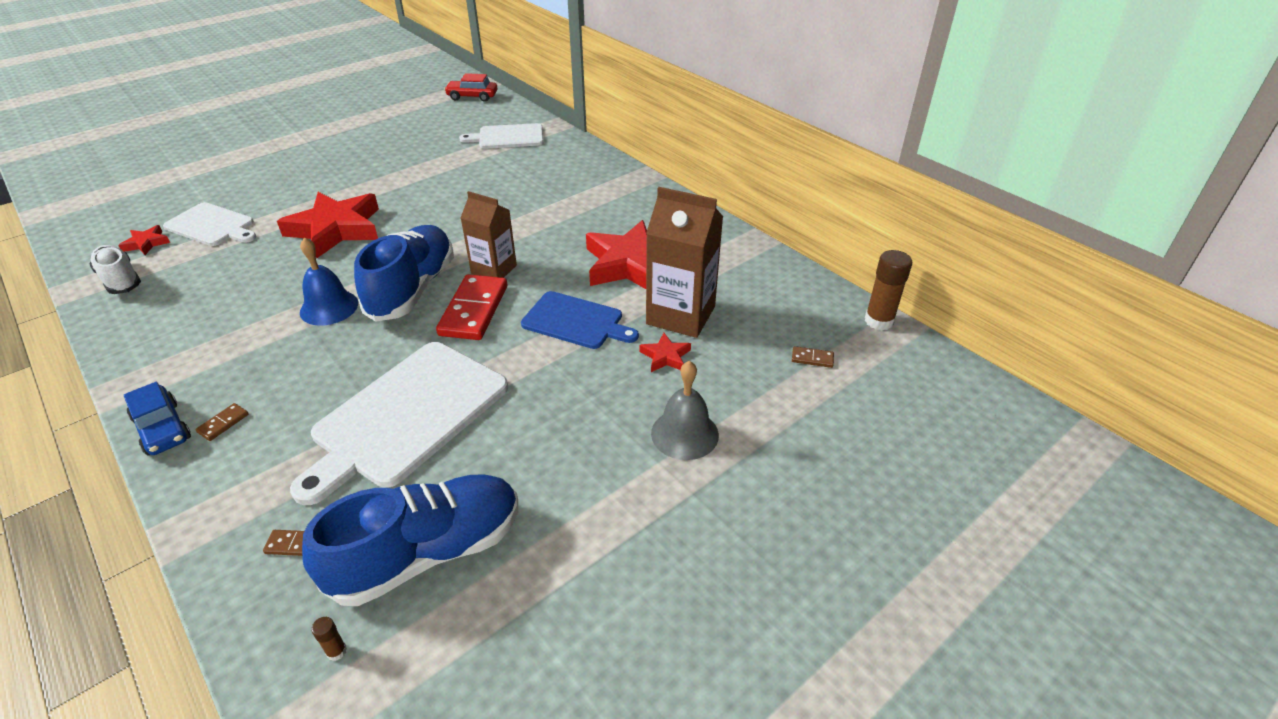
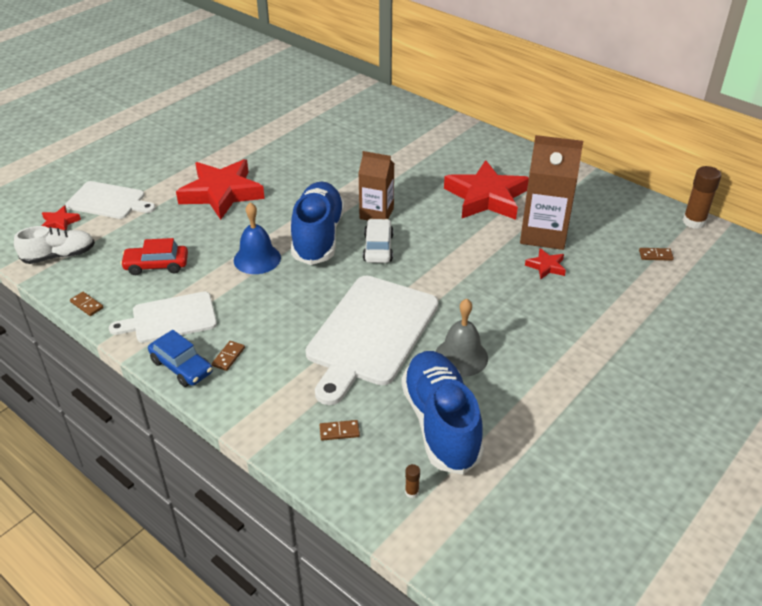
camera: 10 degrees left, 0 degrees up
(110, 339) = (87, 305): none -> brown domino
(120, 280) = (59, 256): white shoe -> white shoe turned 120 degrees clockwise
(428, 553) = (440, 423): blue shoe -> blue shoe turned 60 degrees counterclockwise
(472, 96) = (272, 60): red car -> red car (156, 265)
(473, 310) = (378, 248): red domino -> white car
(508, 137) = (325, 96): white cutting board -> white cutting board (170, 318)
(576, 321) = (464, 247): blue cutting board -> none
(684, 434) = (585, 320): grey bell -> grey bell (461, 357)

